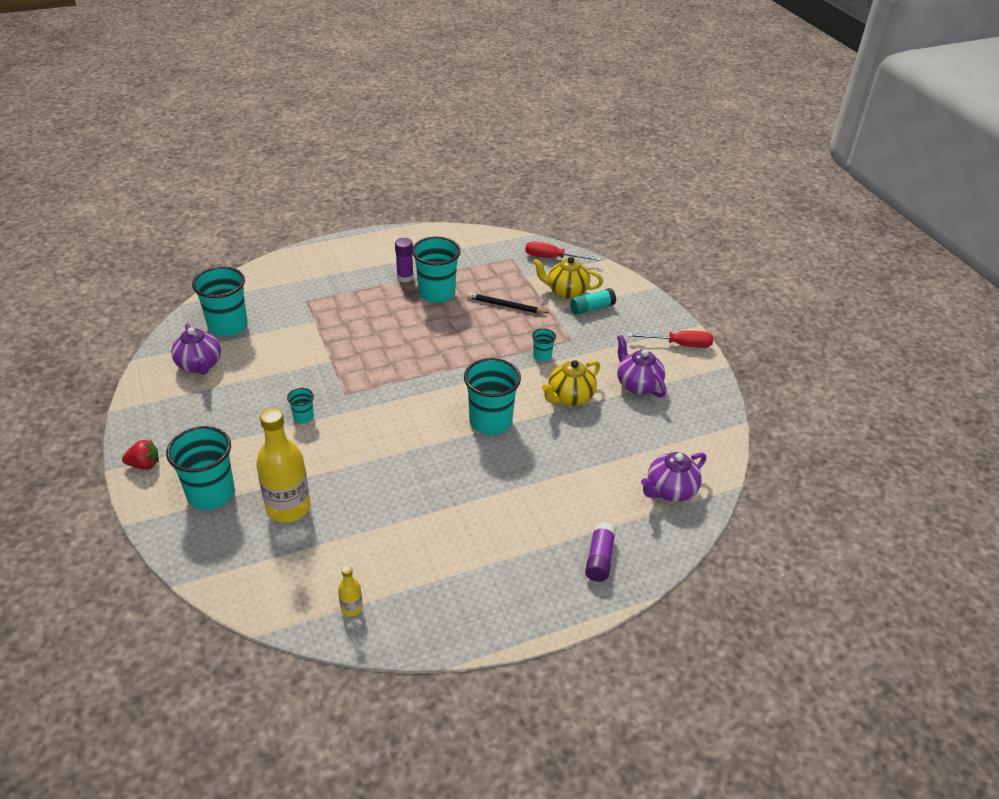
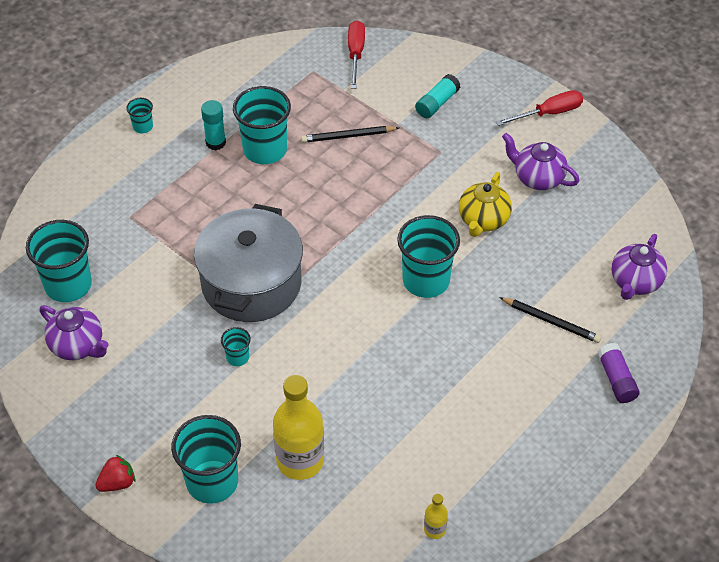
camera: 25 degrees left, 10 degrees up
(355, 372) = (251, 283): none -> grey pot
(405, 277) = (215, 142): purple glue stick -> turquoise glue stick
(542, 356) = (425, 183): turquoise cup -> turquoise cup (143, 126)
(552, 258) = (356, 54): red screwdriver -> red screwdriver turned 105 degrees clockwise
(566, 291) = (397, 92): yellow teapot -> none
(573, 491) = (551, 321): none -> black pencil

